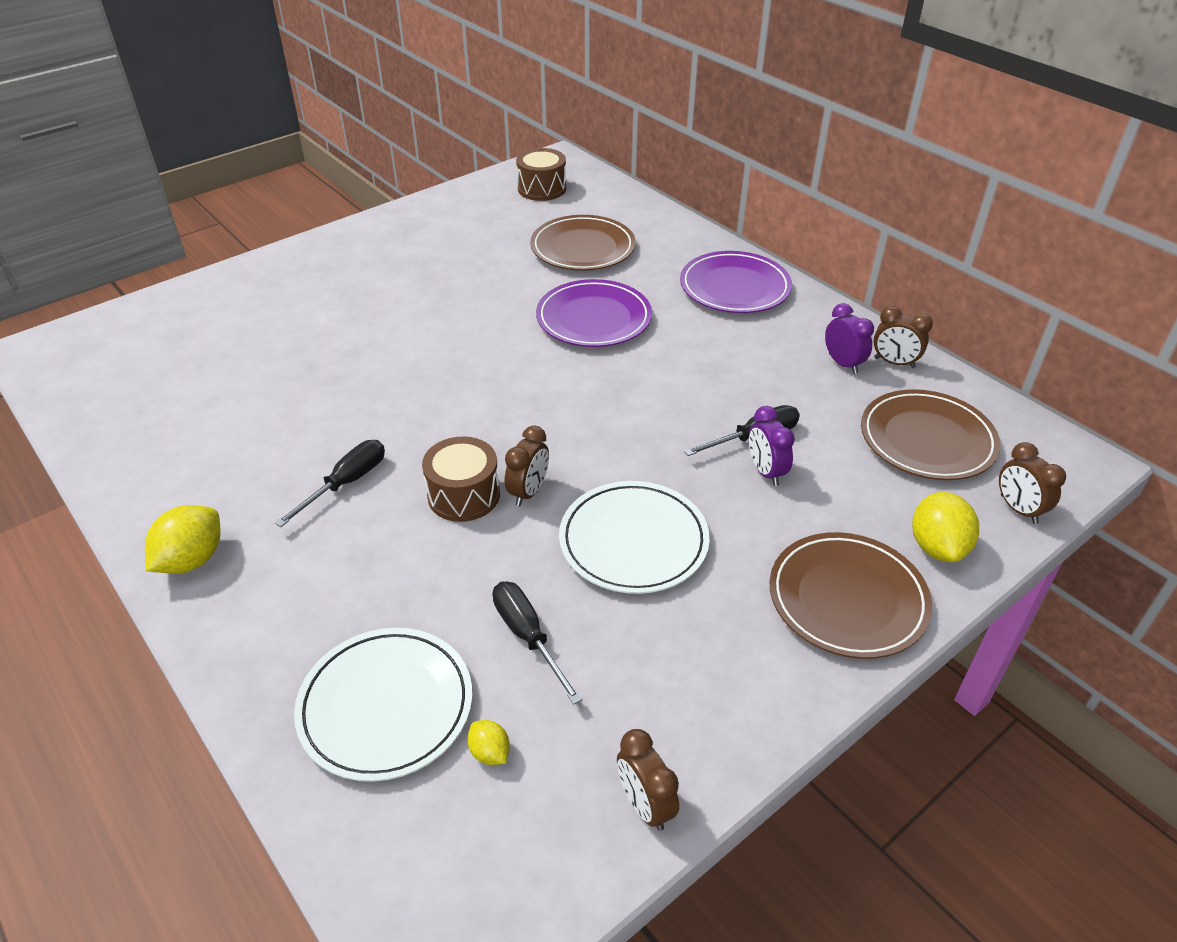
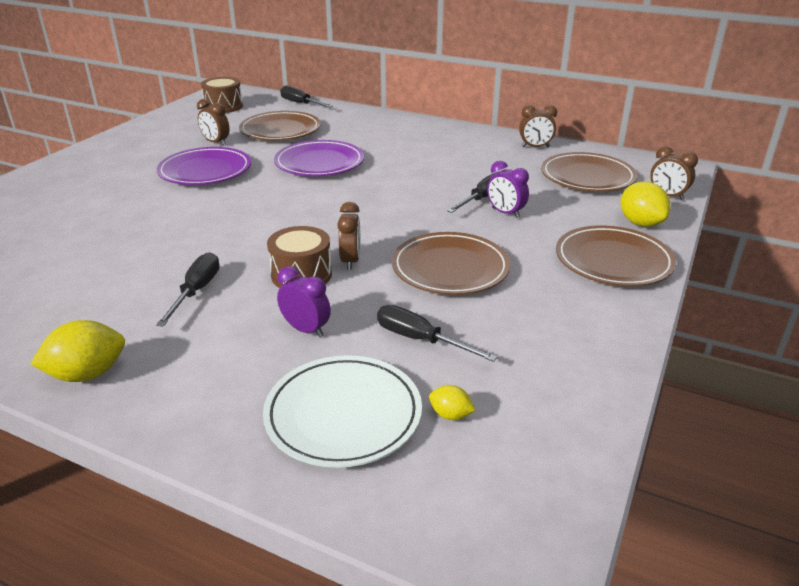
camera: 25 degrees left, 10 degrees down
(192, 560) = (87, 374): yellow lemon -> yellow lemon turned 60 degrees clockwise
(633, 541) = (450, 268): white plate -> brown plate
(637, 204) = (300, 103): none -> black screwdriver
(645, 805) = (588, 406): brown clock -> brown clock (216, 142)
(734, 287) = (404, 131): purple plate -> purple plate (205, 171)
(843, 364) = (505, 153): purple clock -> purple clock (306, 330)

